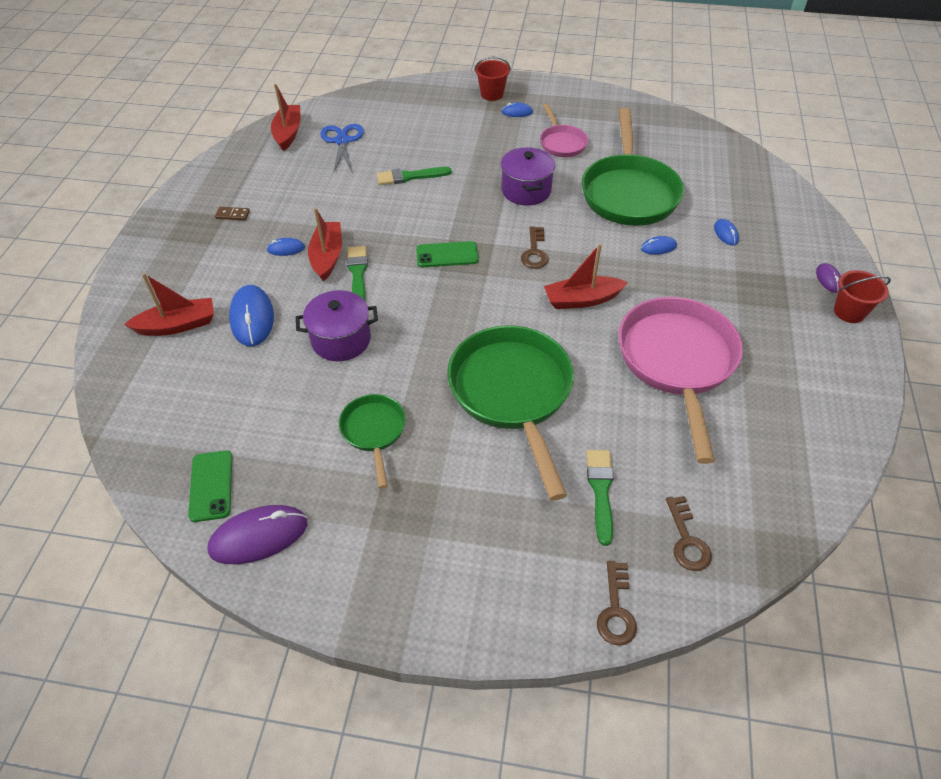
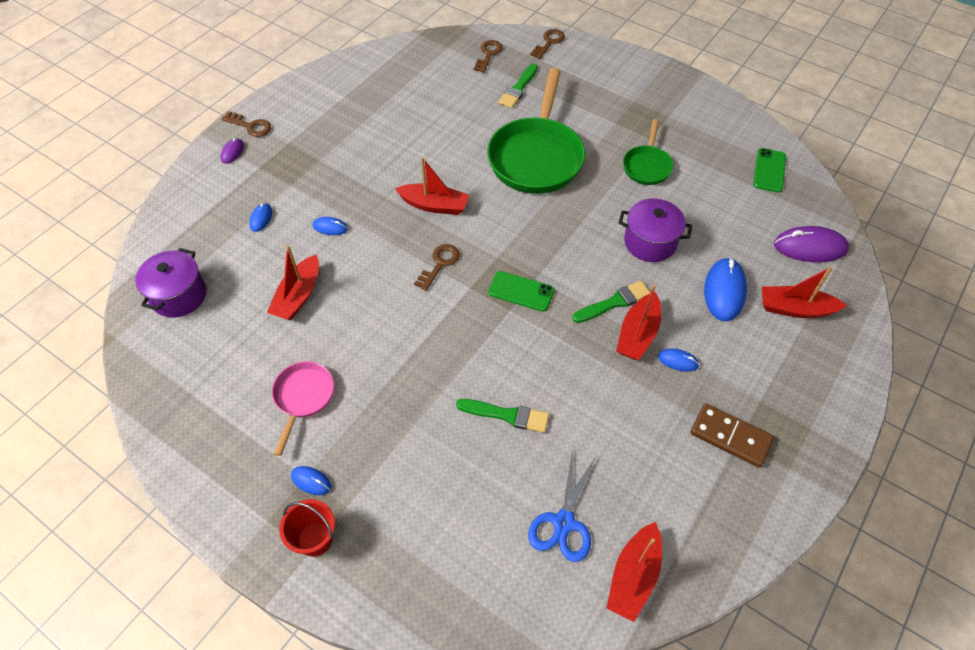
camera: 155 degrees left, 5 degrees up
(233, 215) = (730, 436): brown domino -> brown domino, size x1.95
(258, 536) = (740, 133): purple mouse -> purple mouse (810, 247)
(358, 274) = (614, 302): green brush -> green brush turned 135 degrees counterclockwise
(526, 190) = (395, 341): purple pot -> purple pot (179, 295)
(629, 193) = (298, 296): green pan -> red boat
(677, 362) = (406, 137): pink pan -> none
(849, 312) = (250, 126): red bucket -> brown key

